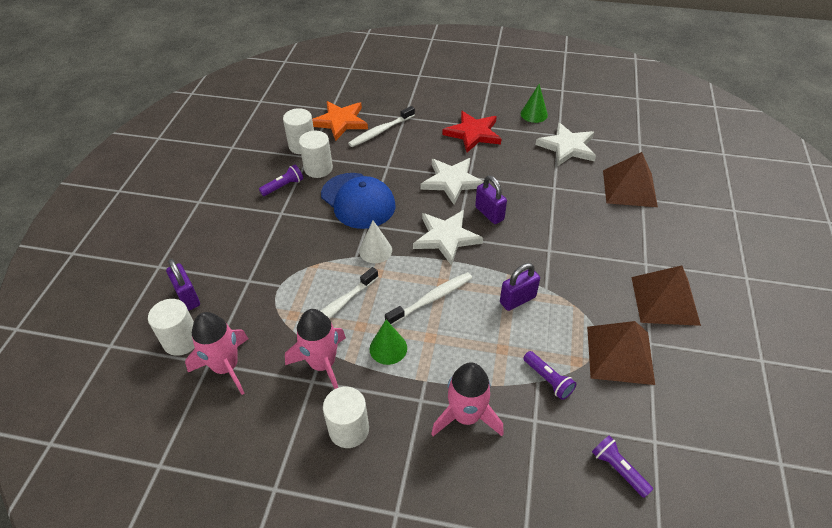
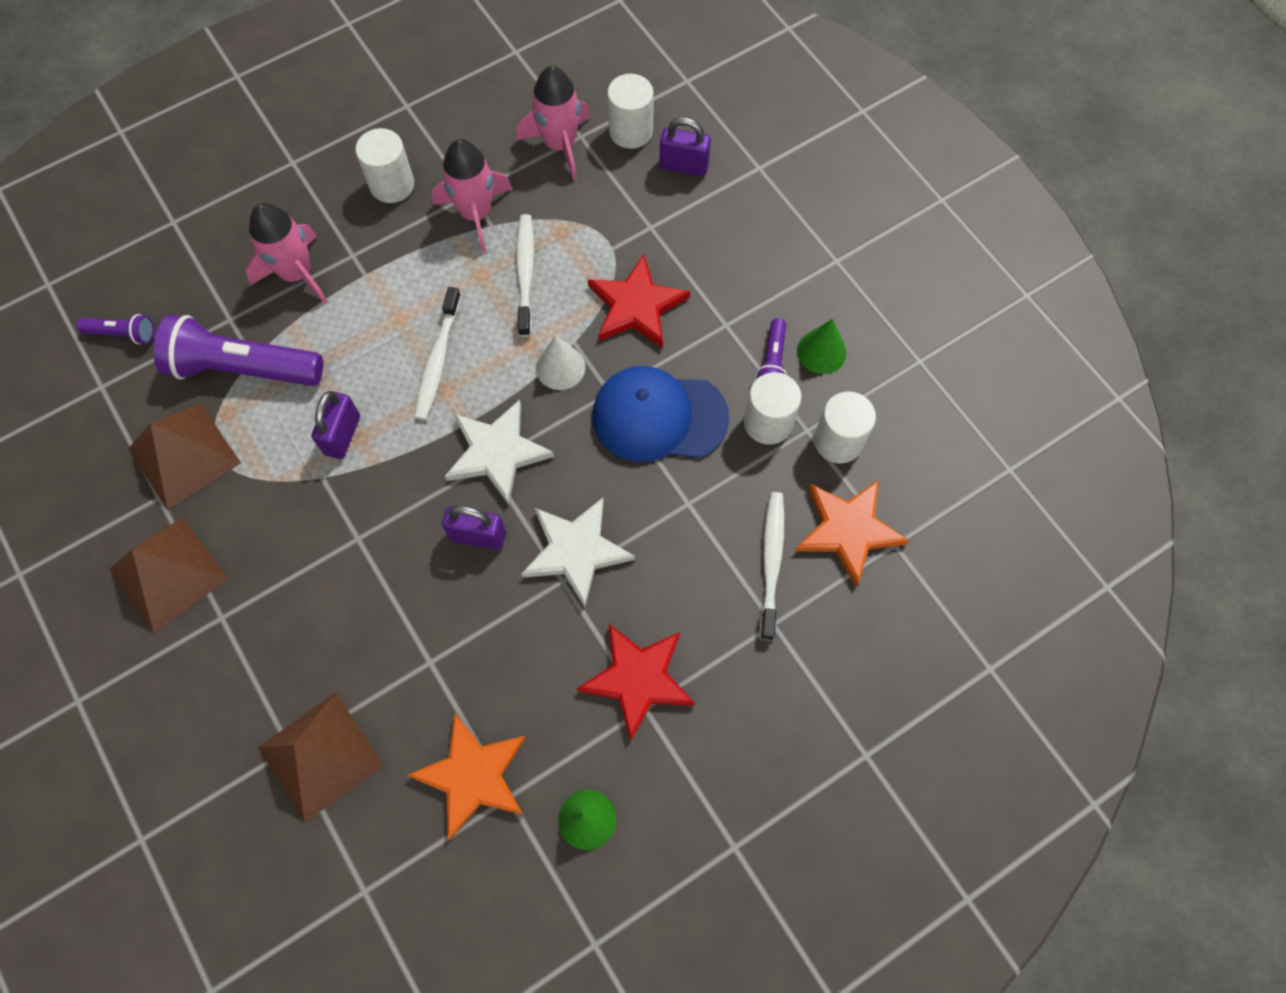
camera: 135 degrees right, 20 degrees up
(306, 249) = (636, 306): none -> red star
(388, 348) = (430, 275): green cone -> green cone (821, 351)
(548, 380) = (243, 368): purple flashlight -> purple flashlight, size x2.10
(567, 147) = (473, 776): white star -> orange star

